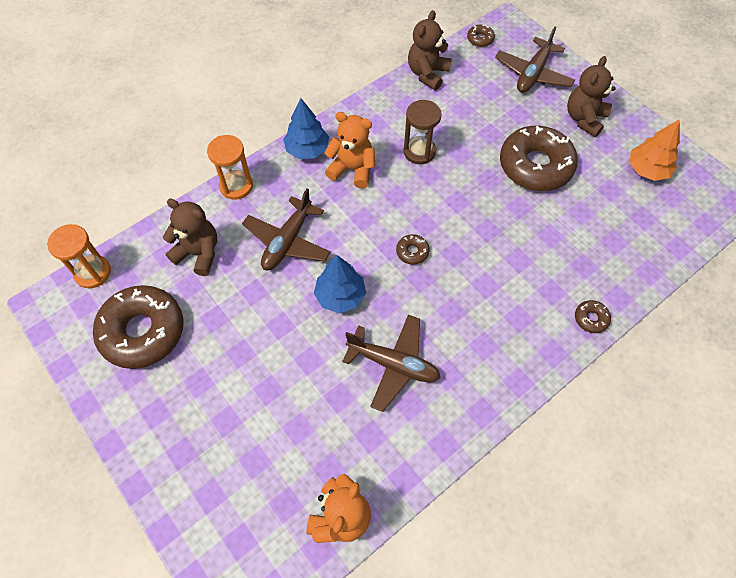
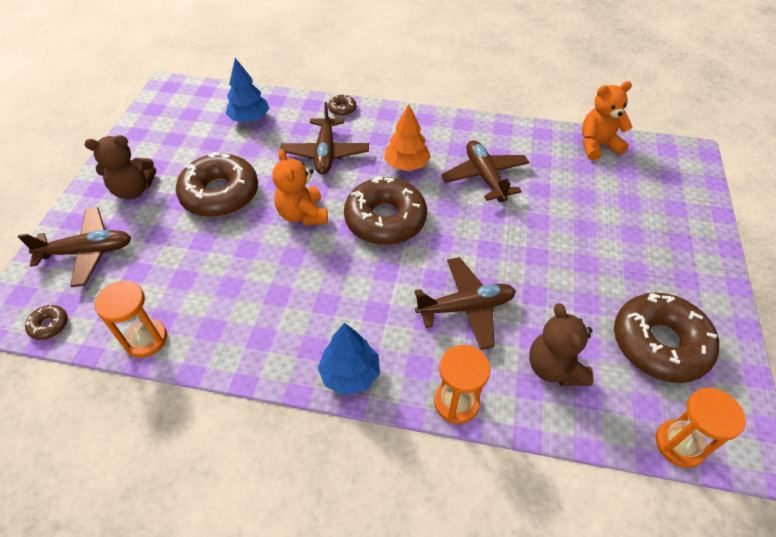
camera: 130 degrees left, 10 degrees down
(340, 296) = (471, 237): blue tree -> blue tree (249, 118)
(352, 169) = (339, 316): orange teddy bear -> orange teddy bear (303, 214)
(412, 252) = (385, 219): brown donut -> brown donut, size x2.44
(419, 152) = (270, 278): brown hourglass -> none
(427, 74) = (146, 339): brown teddy bear -> orange hourglass
(530, 263) = (325, 153): none -> brown plane
(647, 170) = (171, 134): orange tree -> orange tree (406, 165)

